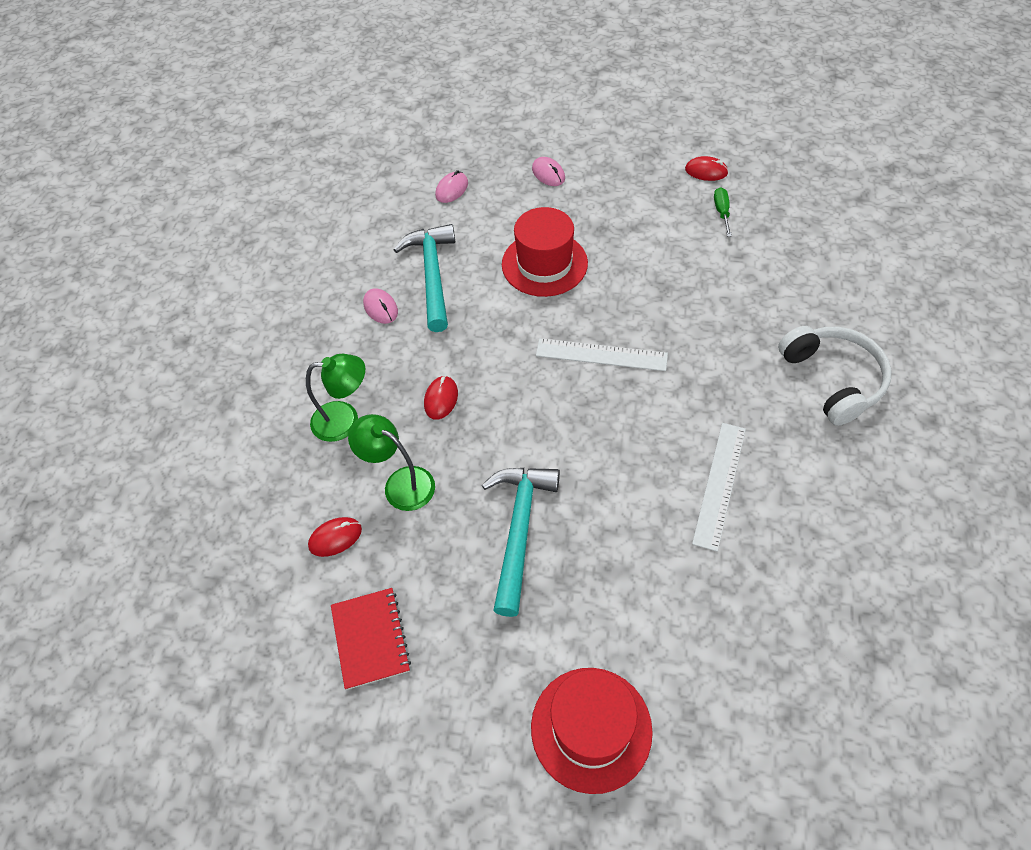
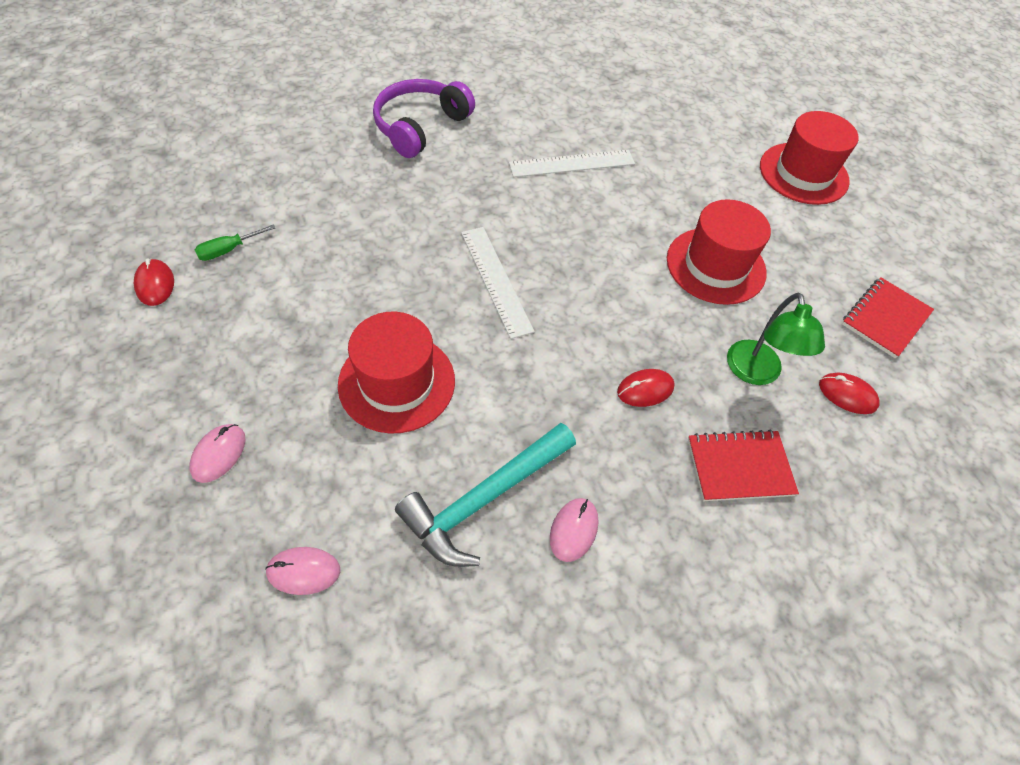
camera: 130 degrees left, 0 degrees up
(345, 420) = (739, 467): green lamp -> red notebook
(519, 530) = (715, 265): turquoise hammer -> red hat
(833, 379) = (420, 126): white headphones -> purple headphones

